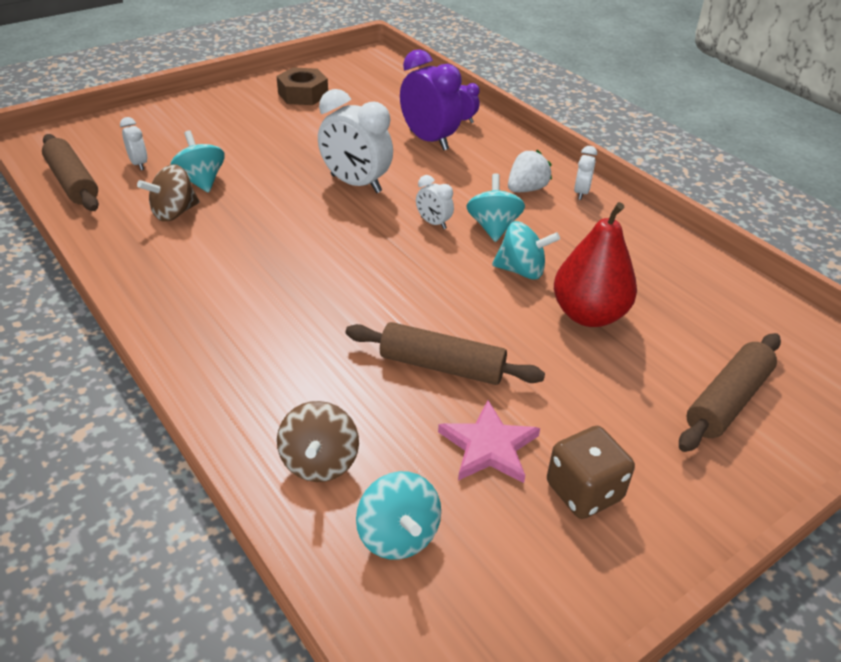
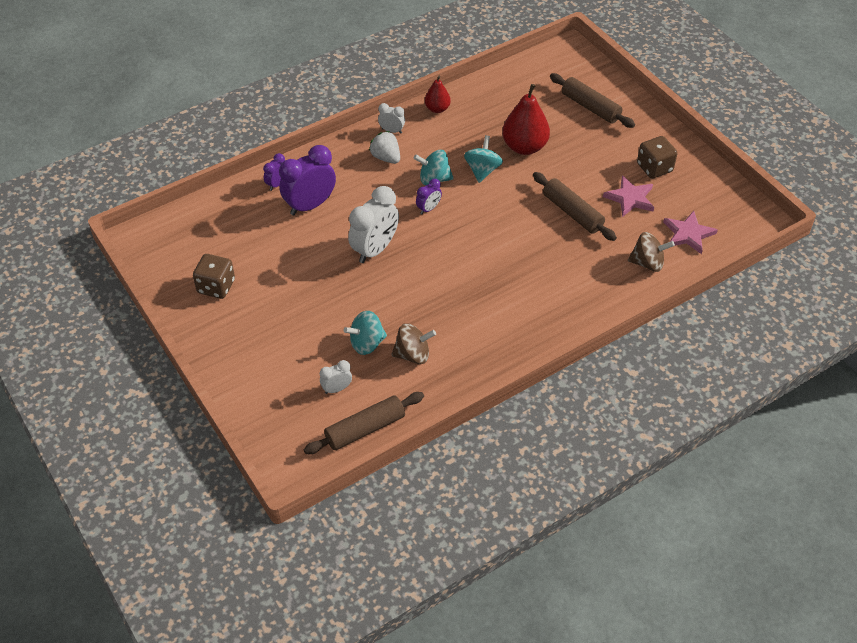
camera: 85 degrees left, 10 degrees up
(174, 213) = (413, 354): brown spinning top -> brown spinning top turned 60 degrees counterclockwise
(303, 94) = (216, 286): brown nut -> brown dice
(398, 535) = (688, 234): turquoise spinning top -> pink star
(433, 223) = (428, 209): white clock -> purple clock
(442, 366) = (572, 212): brown rolling pin -> brown rolling pin turned 60 degrees counterclockwise
(643, 229) = (437, 109): none -> red pear

